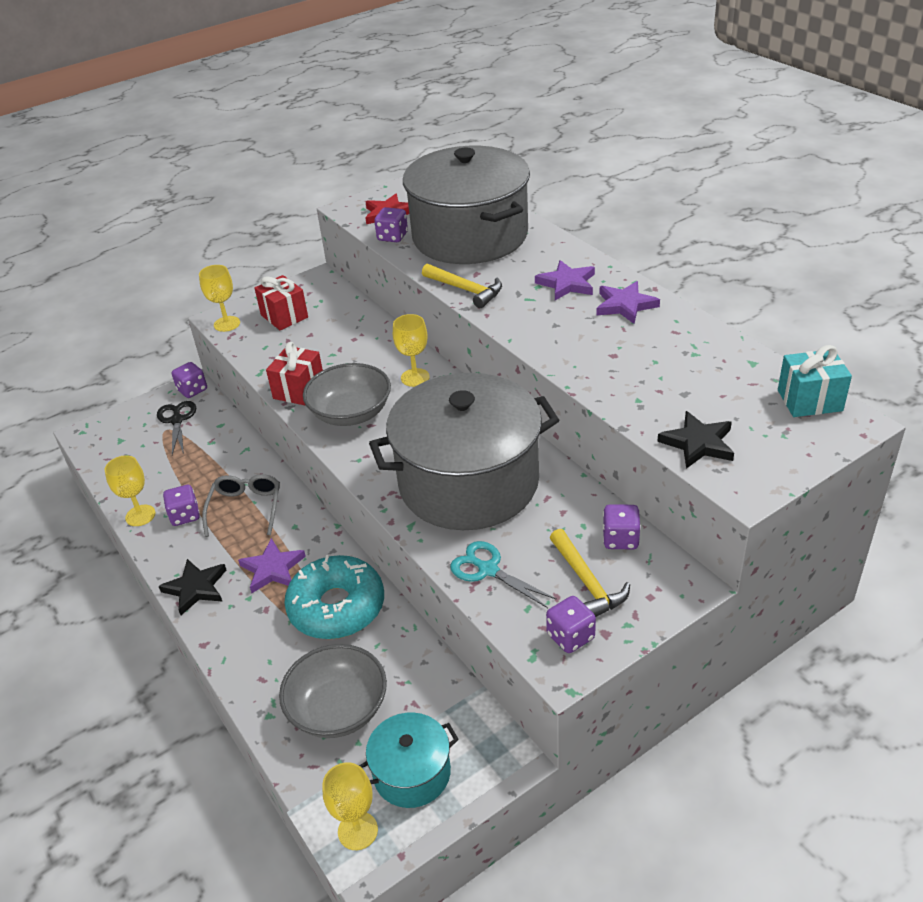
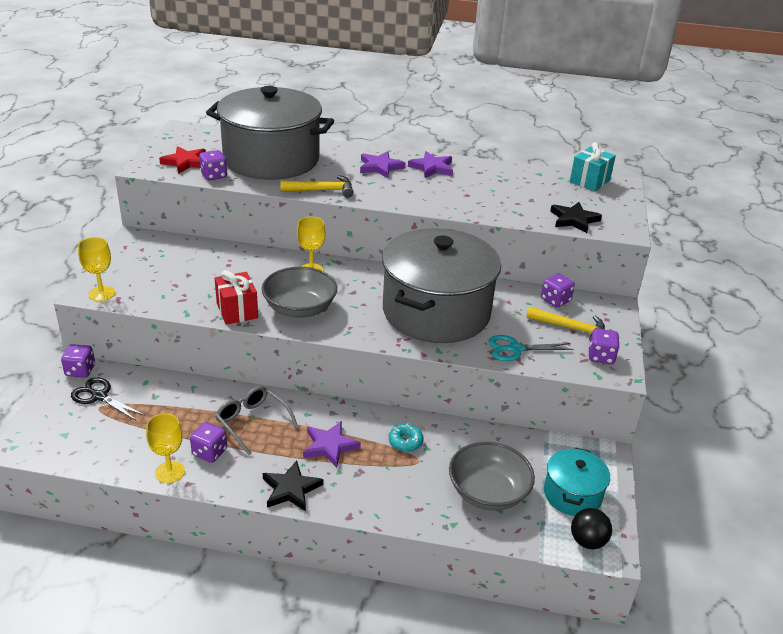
camera: 50 degrees left, 5 degrees down
(284, 316) = (146, 271): red gift -> none
(337, 607) = (405, 442): turquoise donut -> turquoise donut, size x0.43
(358, 831) = (587, 541): yellow goblet -> black ball

